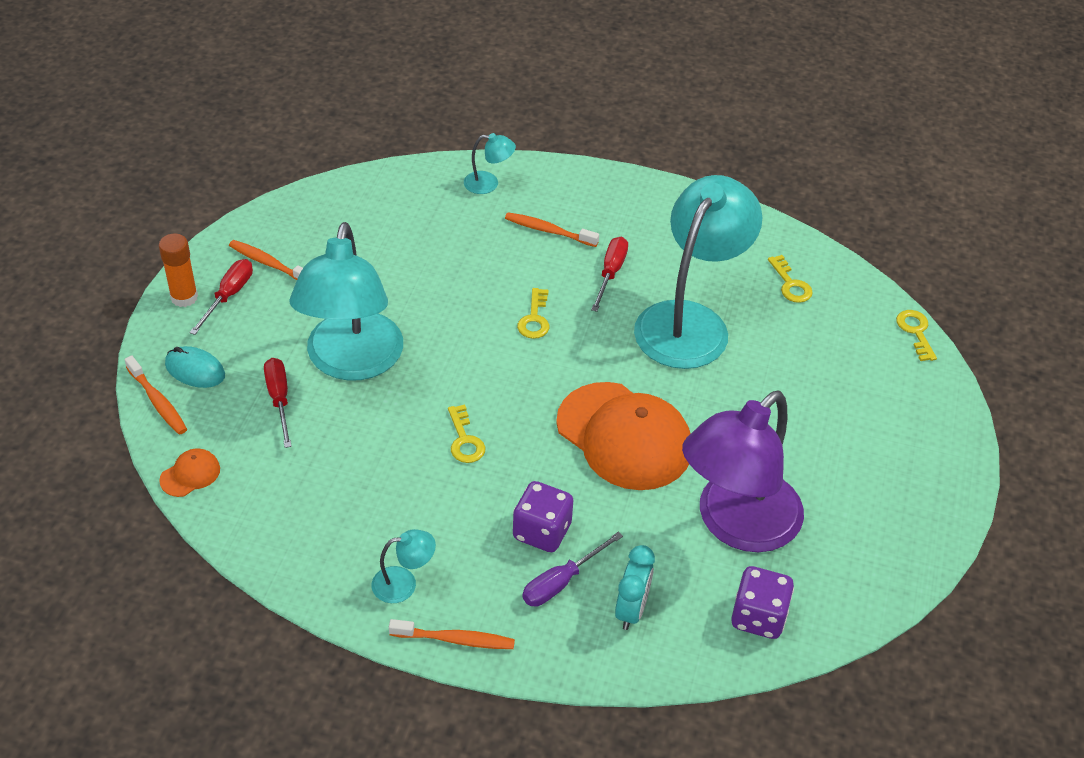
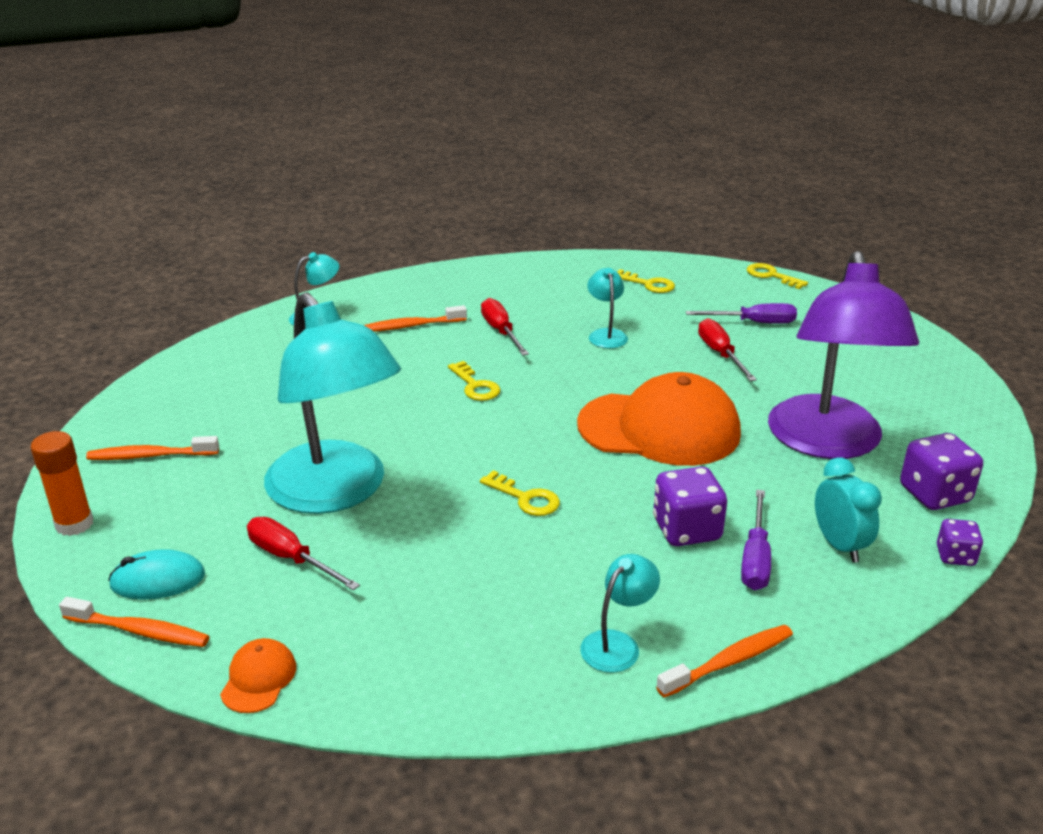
camera: 35 degrees left, 15 degrees down
(228, 296) = (130, 500): red screwdriver -> red screwdriver (720, 354)
(690, 321) = (606, 335): turquoise lamp -> turquoise lamp, size x0.40
(703, 671) = (955, 556): none -> purple dice
(830, 376) = (753, 323): none -> purple screwdriver

